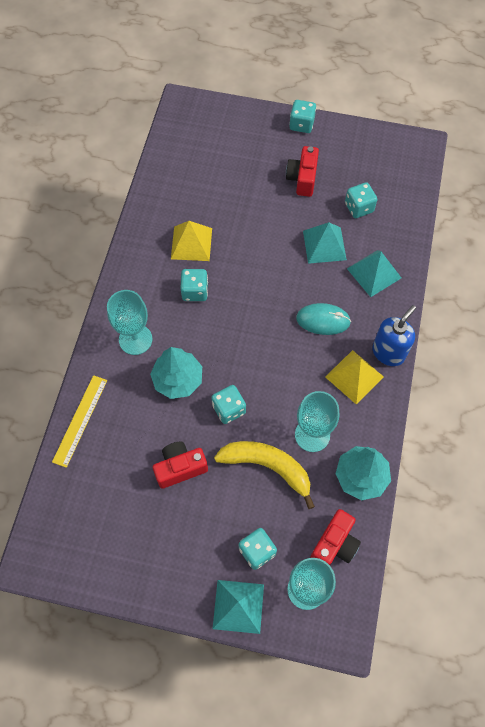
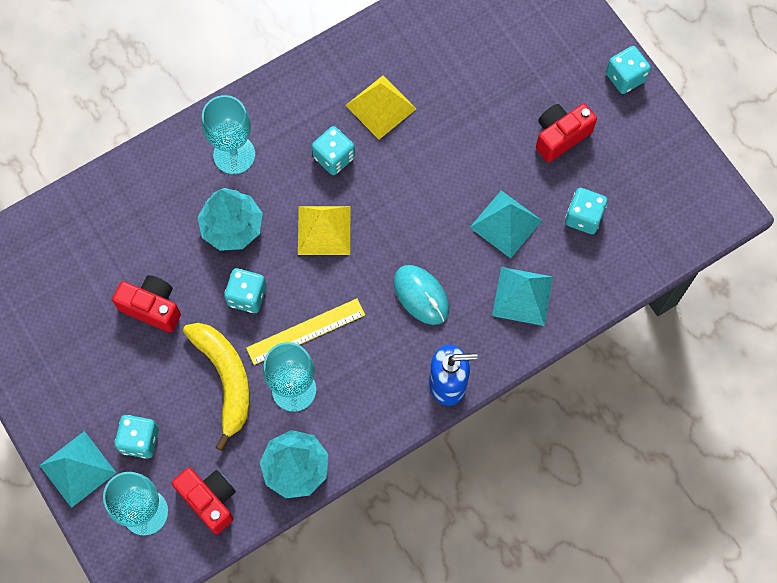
camera: 45 degrees right, 5 degrees up
(80, 420) = (114, 185): yellow ruler -> yellow ruler (305, 331)
(335, 544) = (209, 500): red camera -> red camera turned 120 degrees counterclockwise
(354, 376) = (390, 375): yellow pyramid -> yellow pyramid (324, 230)

